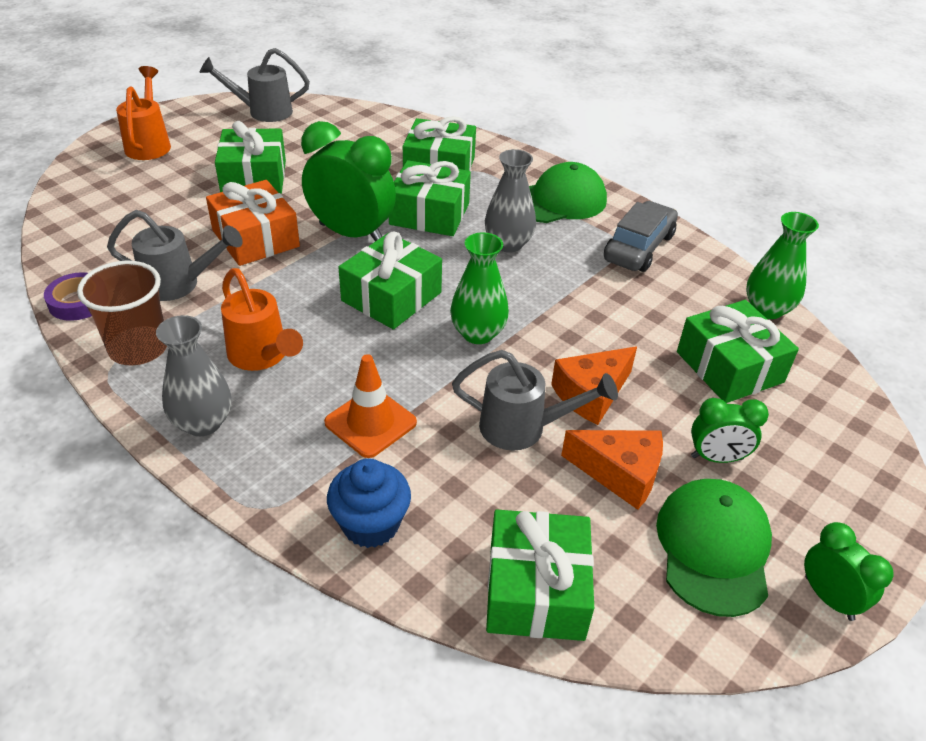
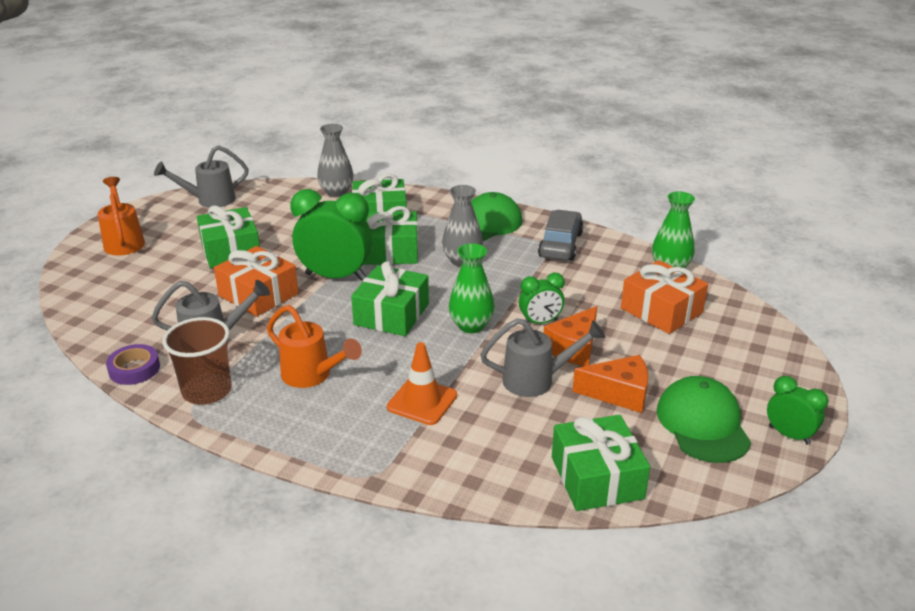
camera: 15 degrees left, 10 degrees down
(203, 423) = (291, 430): grey vase -> grey vase (336, 192)
(370, 524) = (458, 466): blue cupcake -> none
(716, 458) = (679, 369): green clock -> green clock (540, 322)
(729, 367) = (661, 310): green gift -> orange gift

